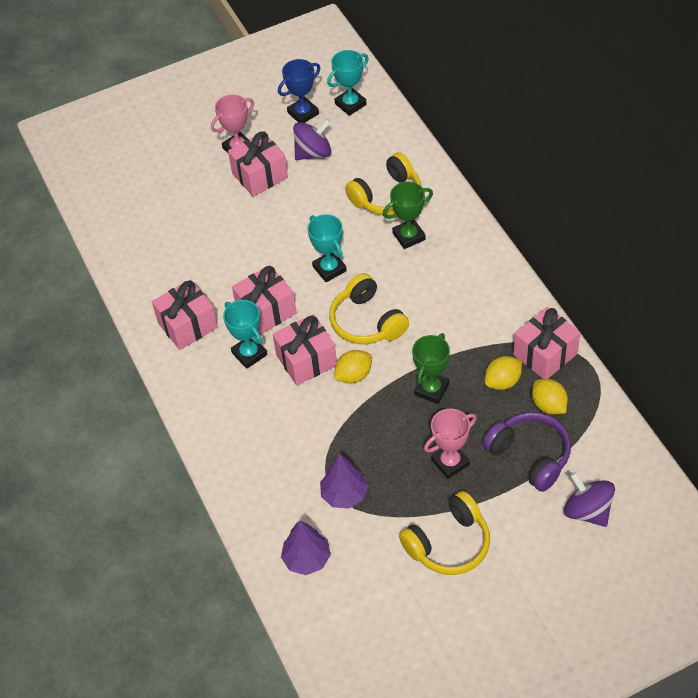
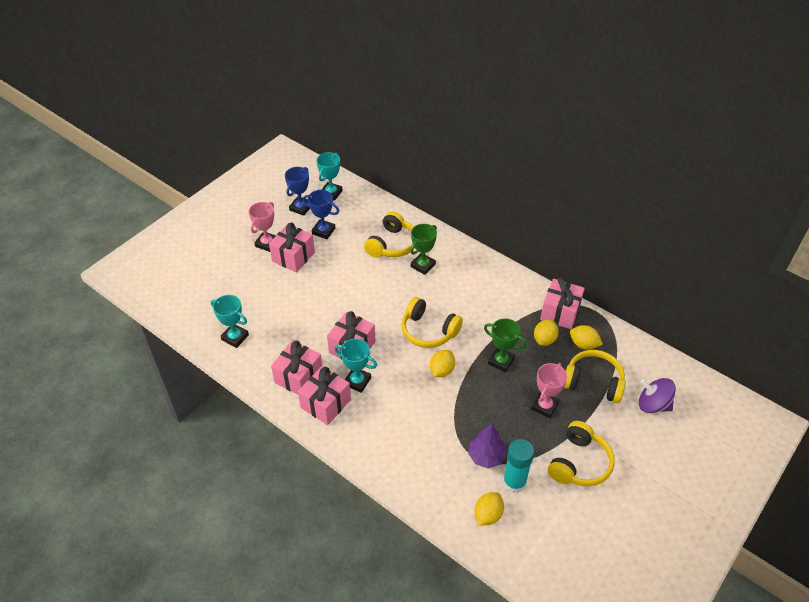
camera: 30 degrees left, 5 degrees down
(306, 360) = (402, 371): pink gift -> pink gift (326, 403)
(306, 559) = (488, 515): purple tree -> yellow lemon
(313, 153) = (323, 231): purple spinning top -> blue trophy
(329, 269) = (381, 304): turquoise trophy -> turquoise trophy (235, 337)
(359, 535) = (514, 482): none -> turquoise glue stick
(431, 389) = (501, 361): green trophy -> green trophy turned 60 degrees counterclockwise
(530, 456) = (593, 382): purple headphones -> yellow headphones

